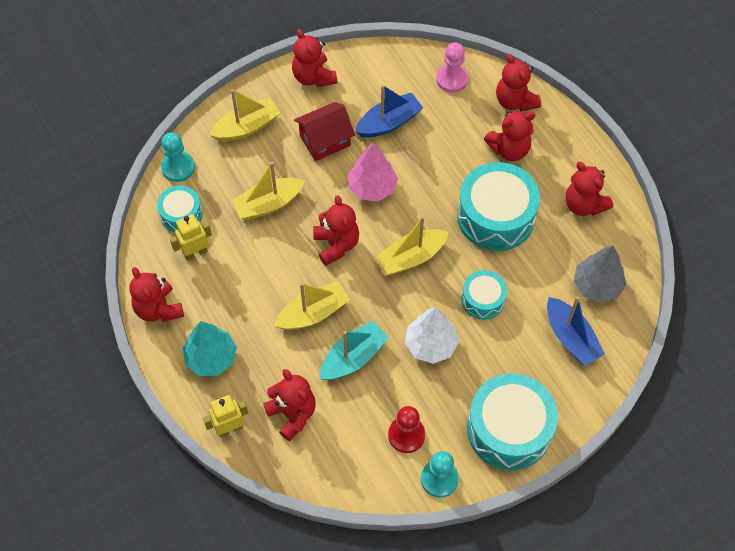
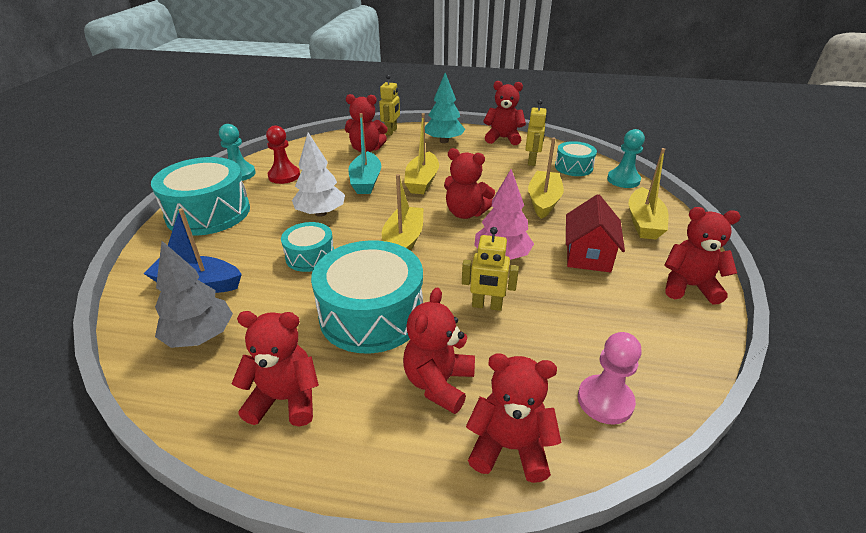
camera: 130 degrees right, 25 degrees down
(389, 123) = (575, 306): blue boat -> none
(431, 165) = (487, 306): none -> yellow robot

